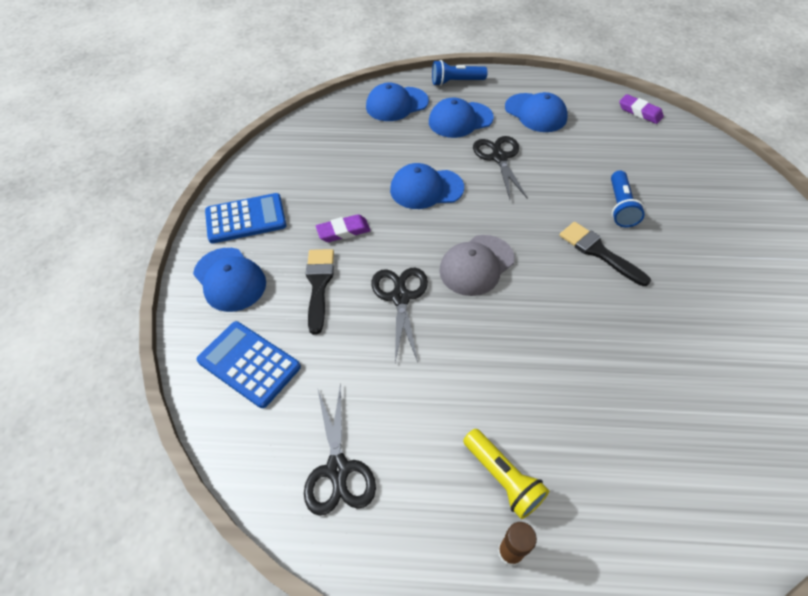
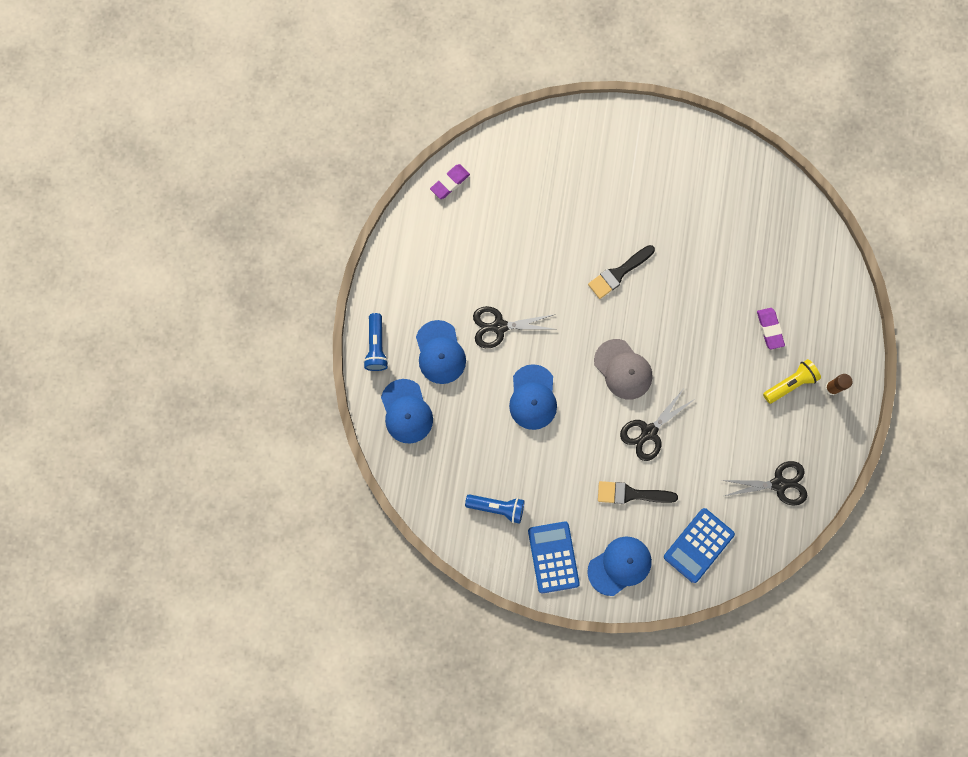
camera: 85 degrees left, 25 degrees up
(343, 231) = (576, 472): purple eraser -> purple eraser (769, 329)
(400, 297) = (649, 432): black scissors -> black scissors turned 45 degrees counterclockwise
(535, 113) = (439, 279): blue cap -> none
(620, 207) = (572, 241): blue flashlight -> blue flashlight (497, 507)

